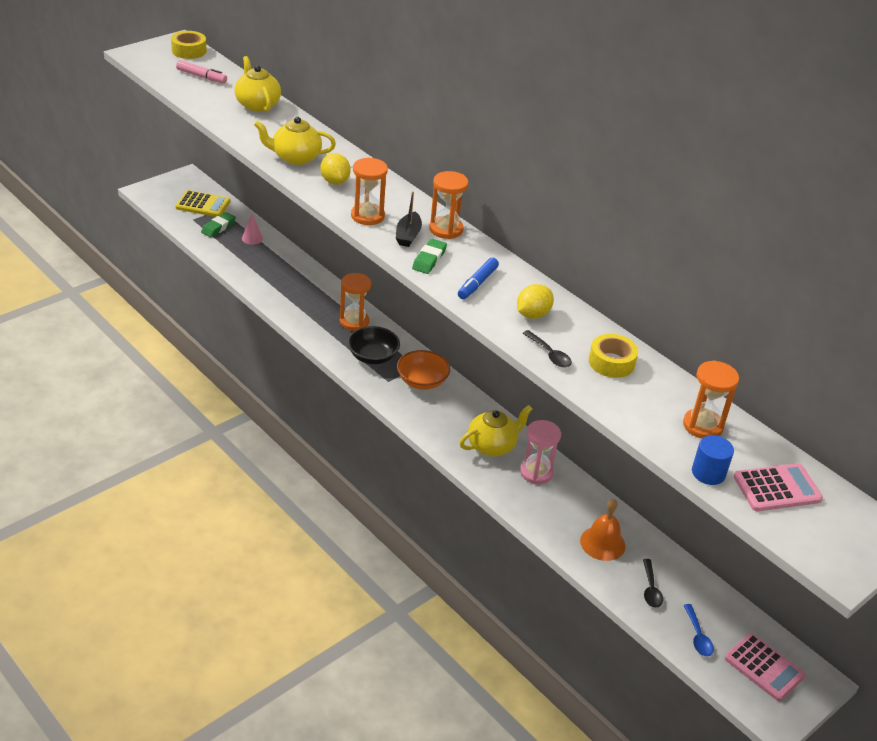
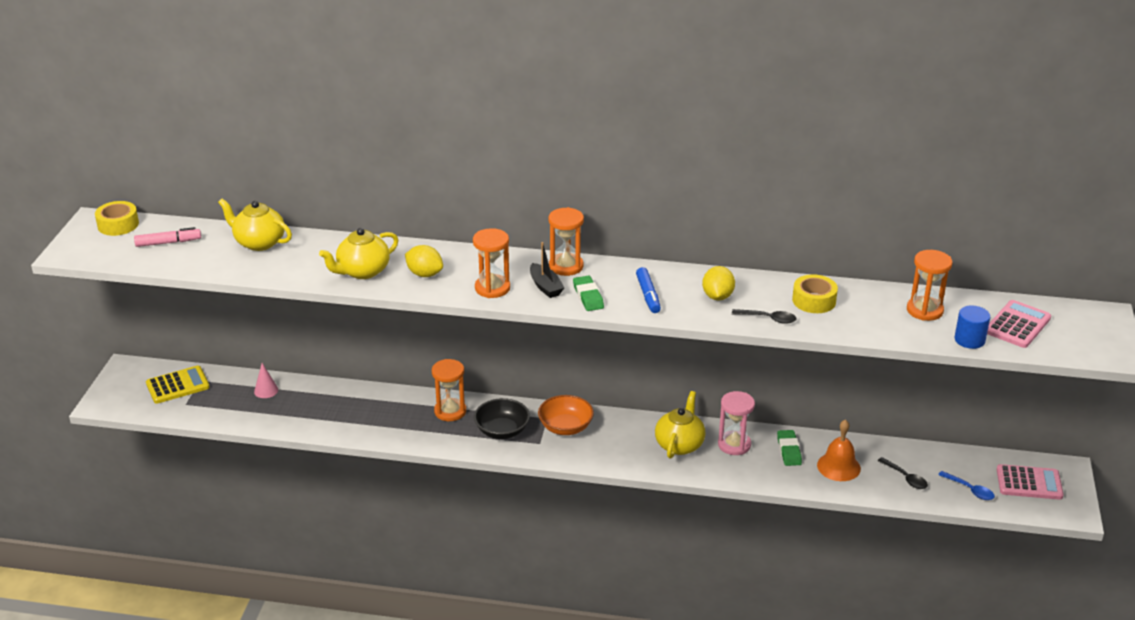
camera: 35 degrees left, 5 degrees down
(218, 227) = (221, 398): green eraser -> green eraser (789, 450)

